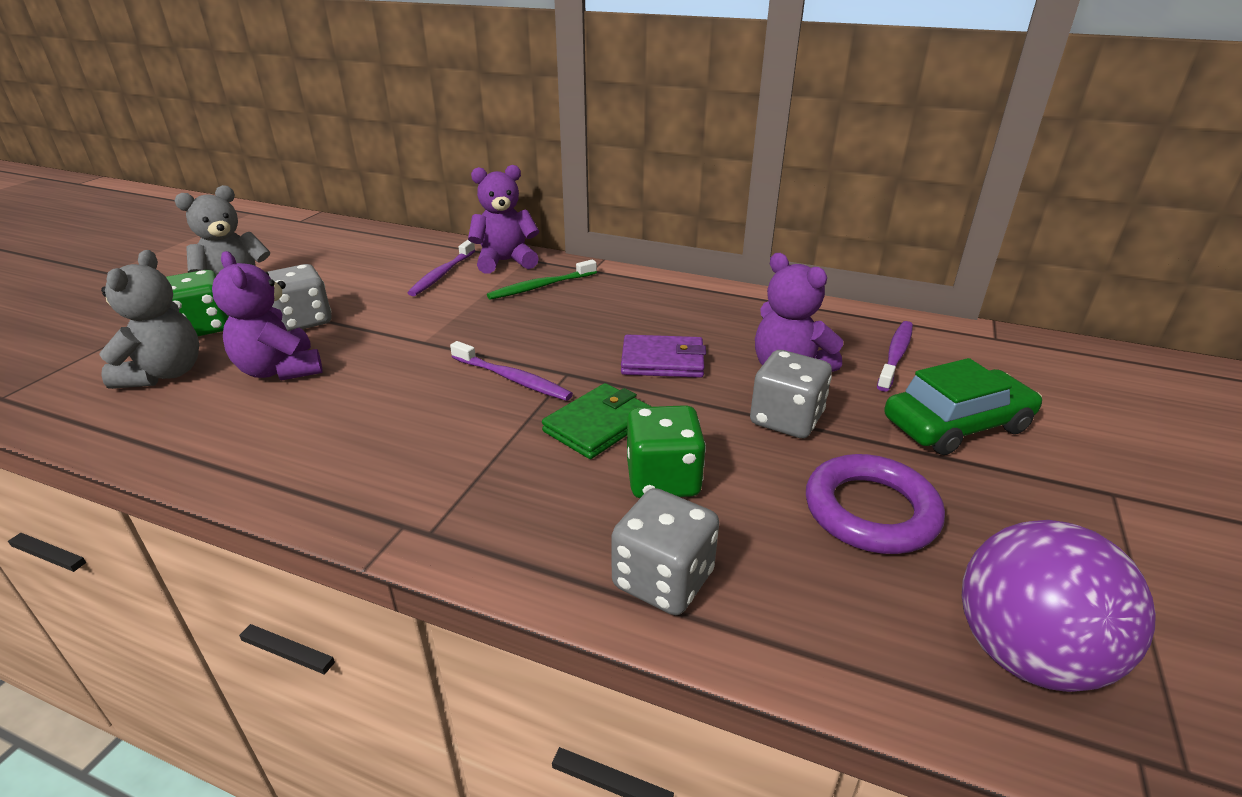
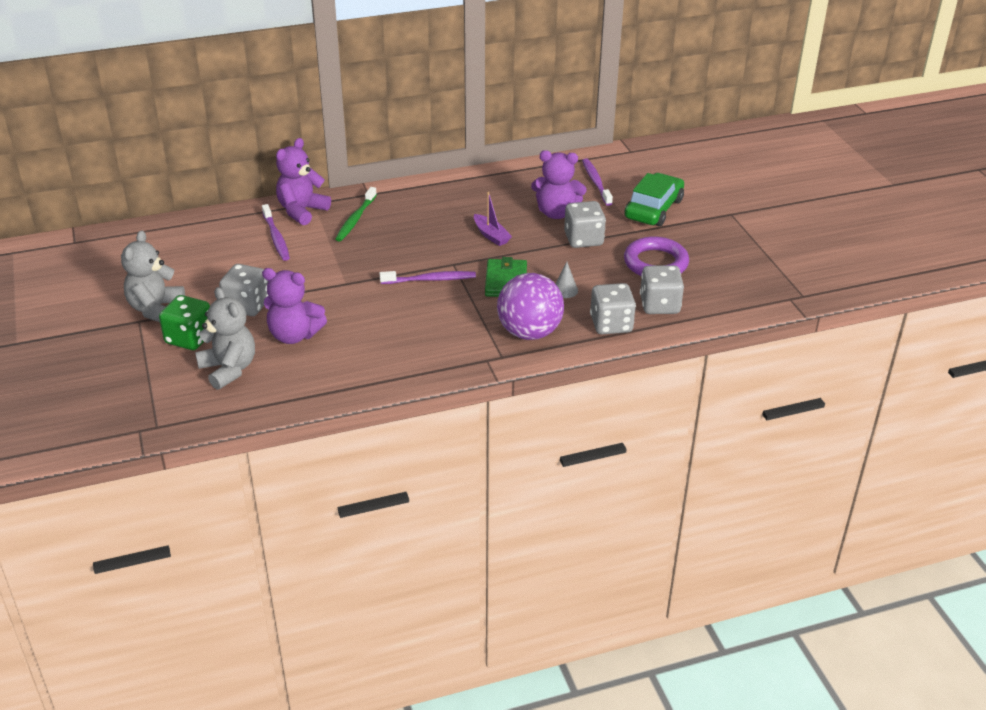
camera: 40 degrees left, 5 degrees up
(662, 361) = (491, 235): purple wallet -> purple boat
(663, 479) = (565, 290): green dice -> grey cone
(795, 594) = (659, 305): none -> grey dice
(1026, 654) = (743, 286): purple ball -> purple ball (529, 332)

